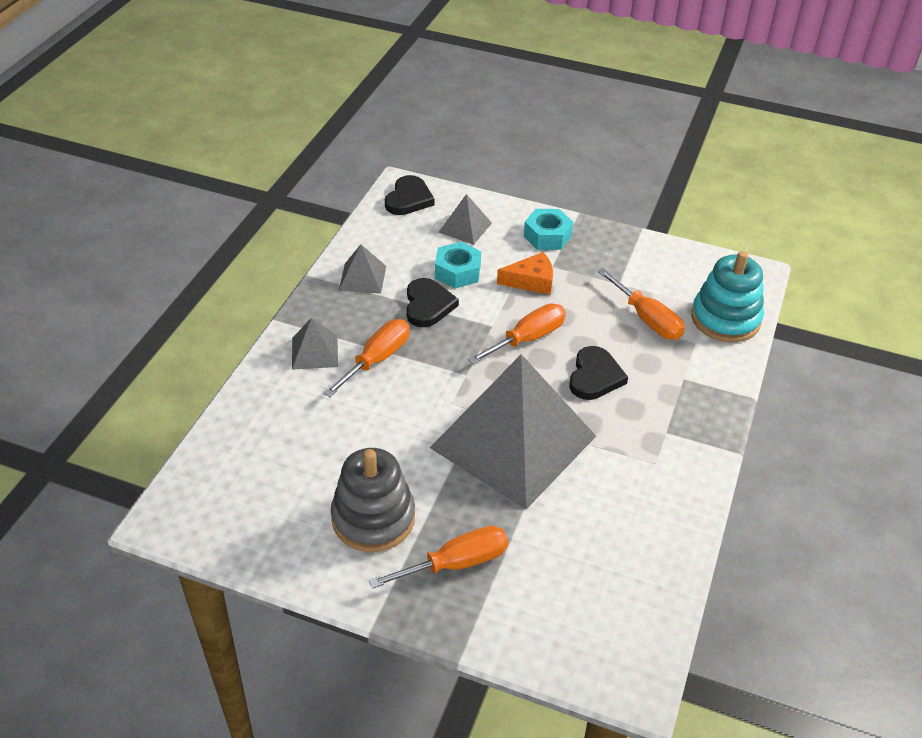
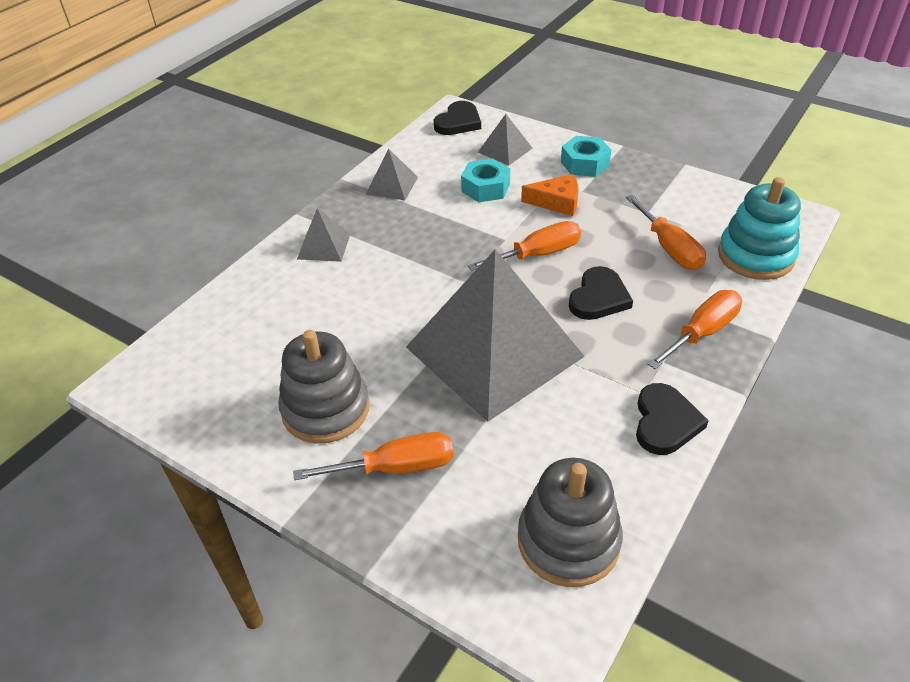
camera: 15 degrees right, 0 degrees up
(377, 359) = (381, 258): orange screwdriver -> orange screwdriver (702, 332)
(428, 305) = (447, 215): black heart -> black heart (665, 422)
(623, 604) = (568, 541): none -> grey stacking toy

